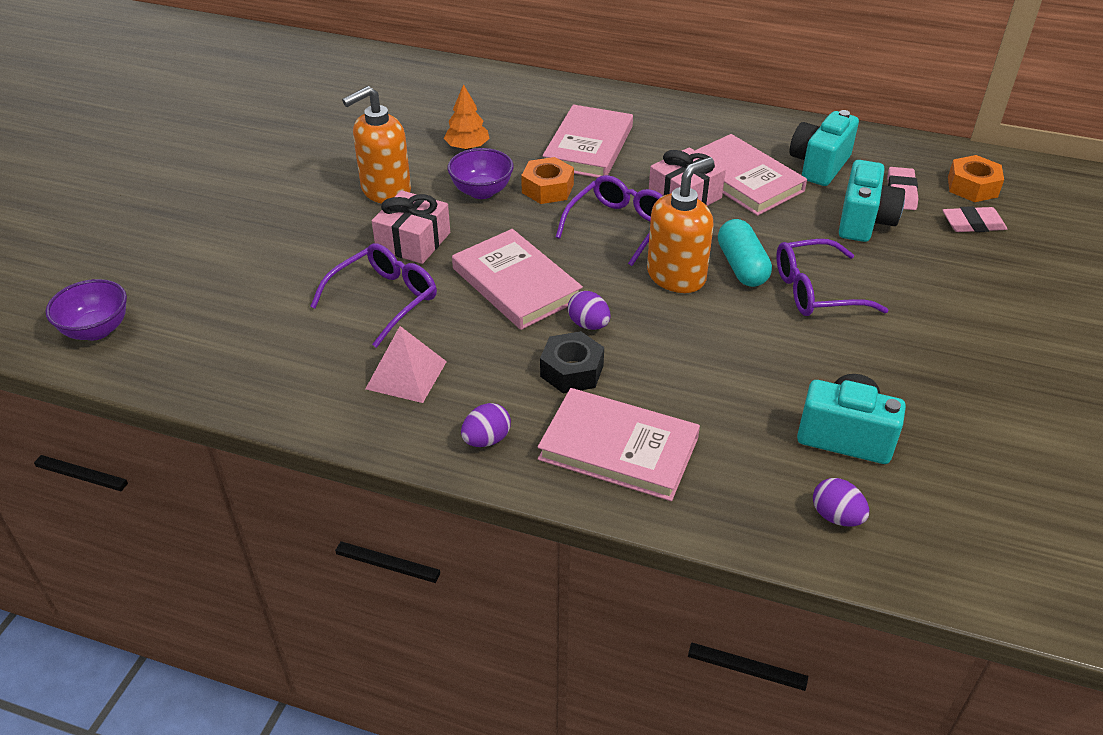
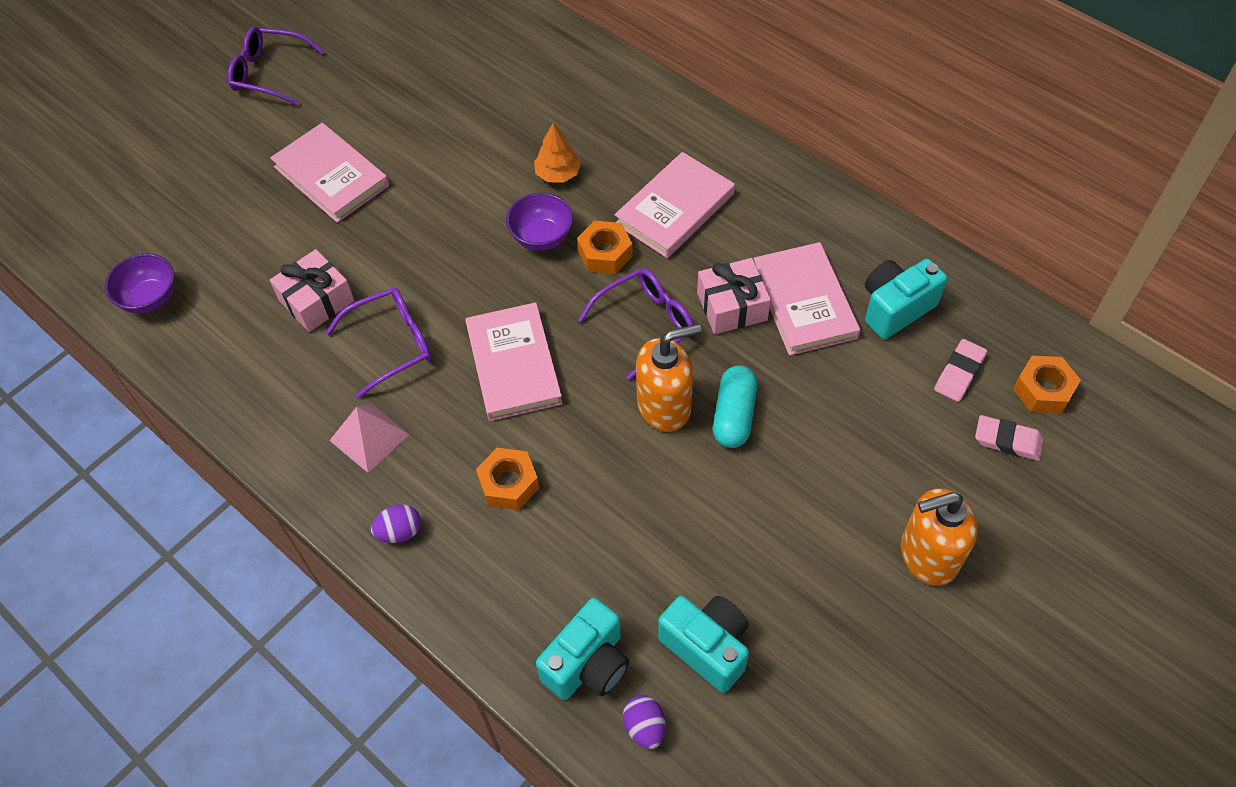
camera: 25 degrees right, 15 degrees up
(385, 190) = (455, 209): orange soap dispenser -> orange soap dispenser (928, 555)
(413, 241) = (449, 282): pink gift -> pink gift (316, 301)
(572, 371) = (509, 484): black nut -> orange nut
(588, 324) = (552, 436): purple egg -> none
(618, 448) = (502, 583): pink book -> pink book (331, 176)
(816, 291) = (787, 470): purple glasses -> purple glasses (269, 73)
(864, 222) = (893, 399): turquoise camera -> turquoise camera (588, 664)

